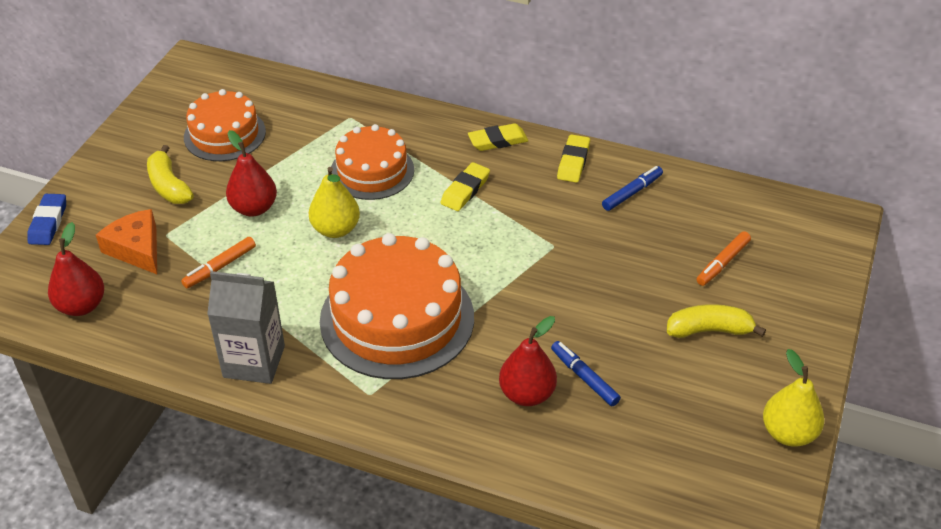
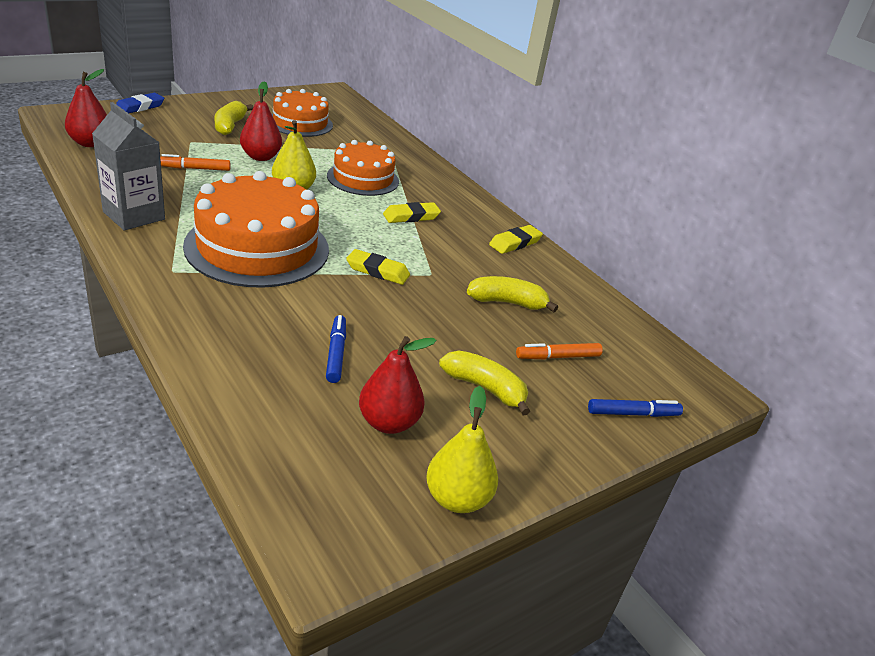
camera: 30 degrees right, 10 degrees down
(136, 249) = (164, 138): orange cheese -> none
(498, 141) = (474, 207): yellow eraser -> yellow eraser (377, 271)
(527, 394) = (277, 336): red pear -> red pear (388, 422)
(632, 193) = (538, 280): blue marker -> blue marker (633, 414)
(636, 234) = (507, 302): none -> yellow banana

